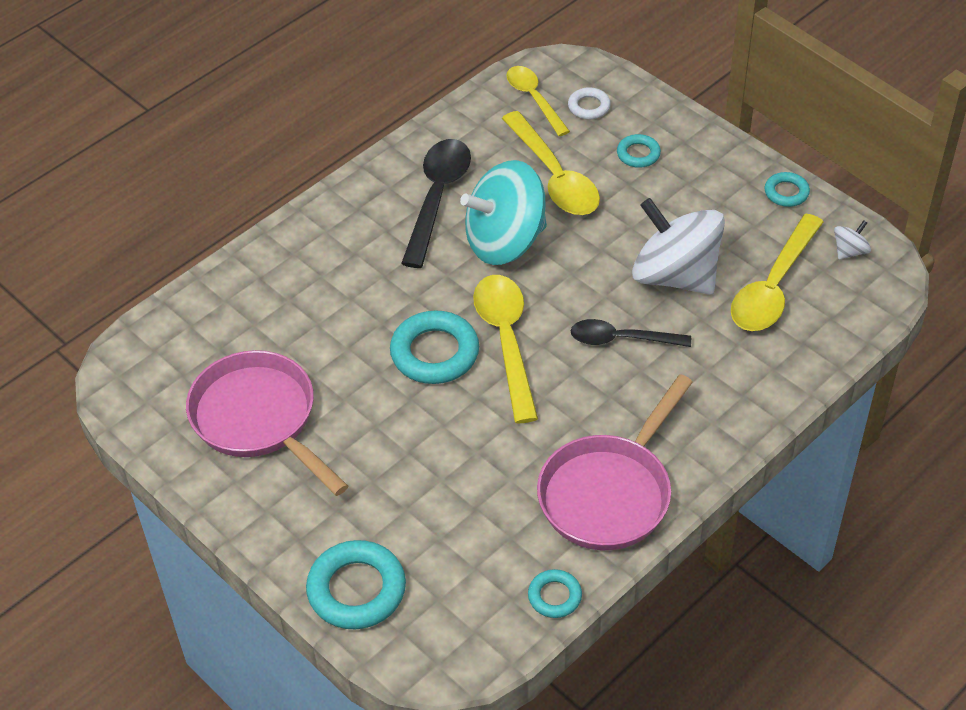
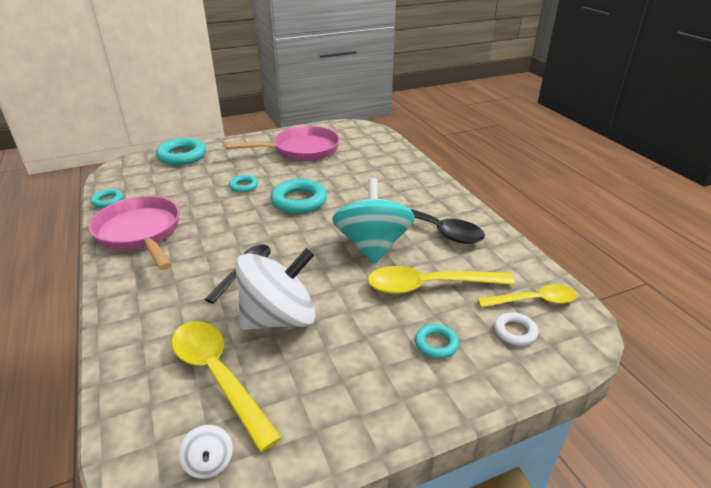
camera: 110 degrees right, 15 degrees down
(506, 341) = (285, 226): yellow spoon -> none
(786, 192) = (326, 442): turquoise ring -> turquoise ring (244, 186)

